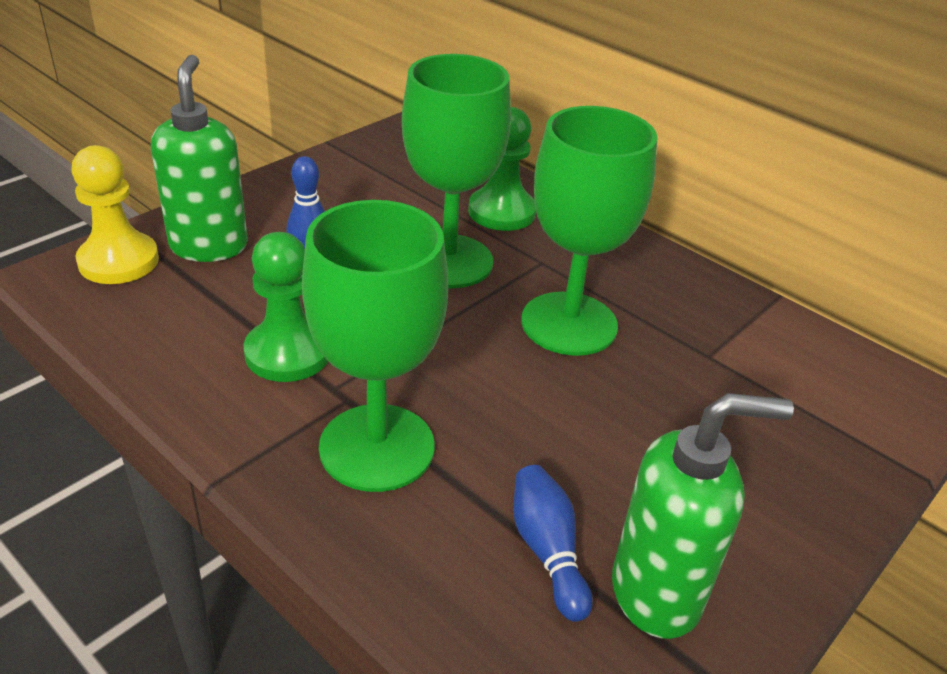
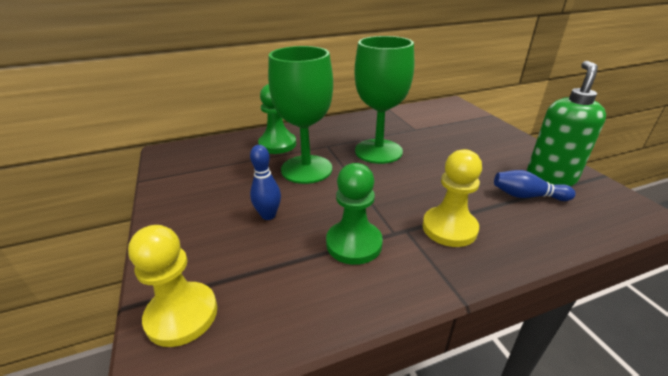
camera: 60 degrees left, 5 degrees down
(209, 246) = (209, 257): green soap dispenser -> none
(377, 447) = (449, 228): green goblet -> yellow pawn

